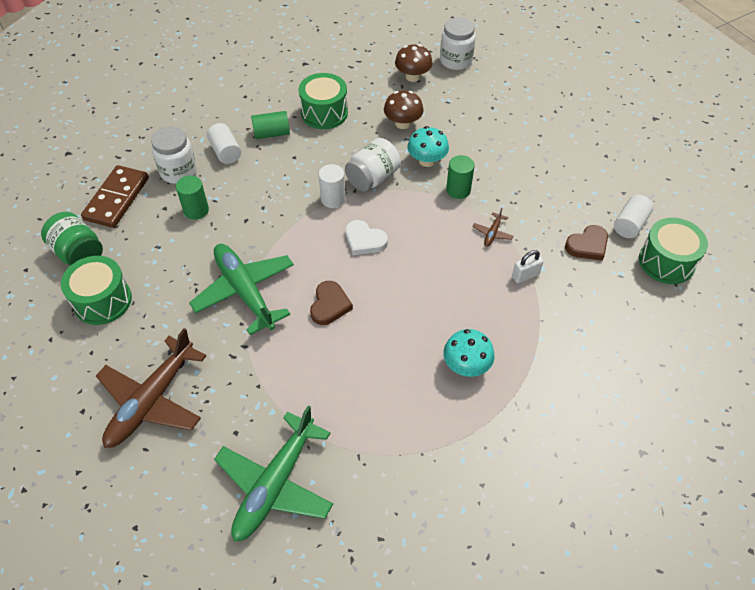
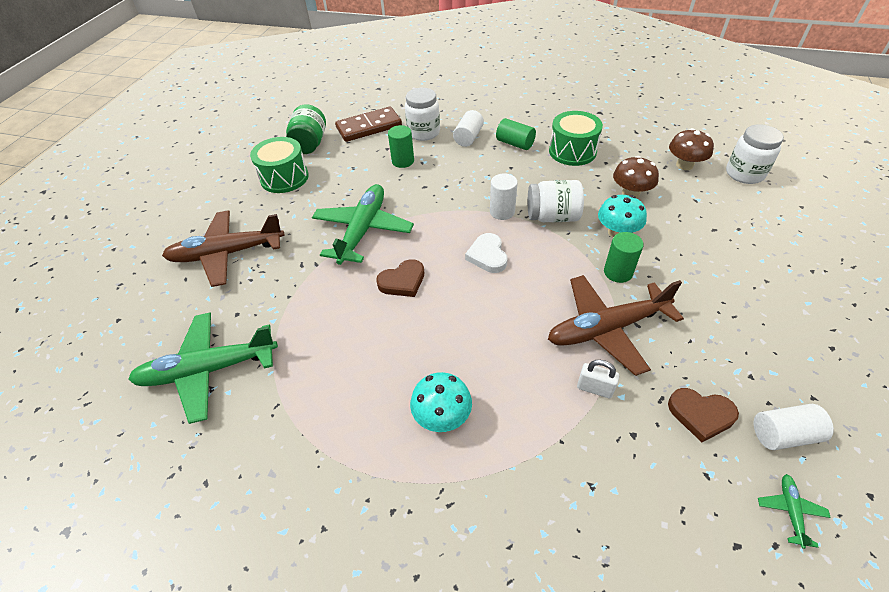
camera: 50 degrees right, 5 degrees down
(492, 233) = (607, 328): brown plane -> brown plane, size x2.49
(666, 262) = (790, 511): green drum -> green plane

